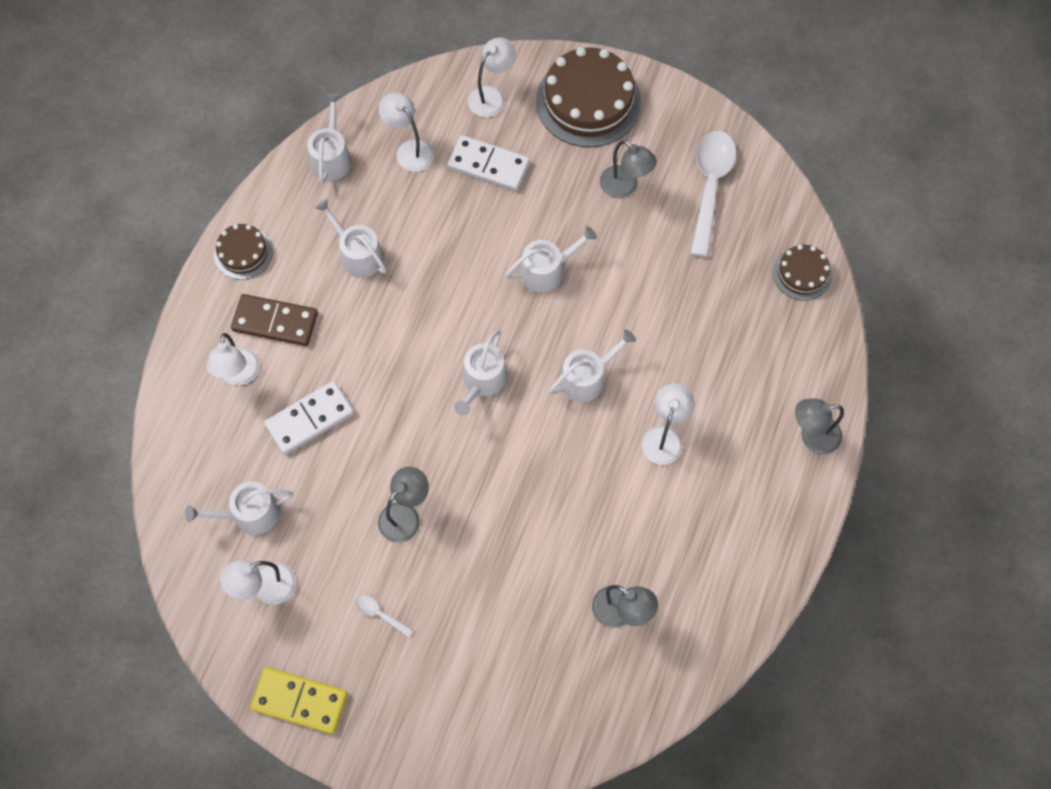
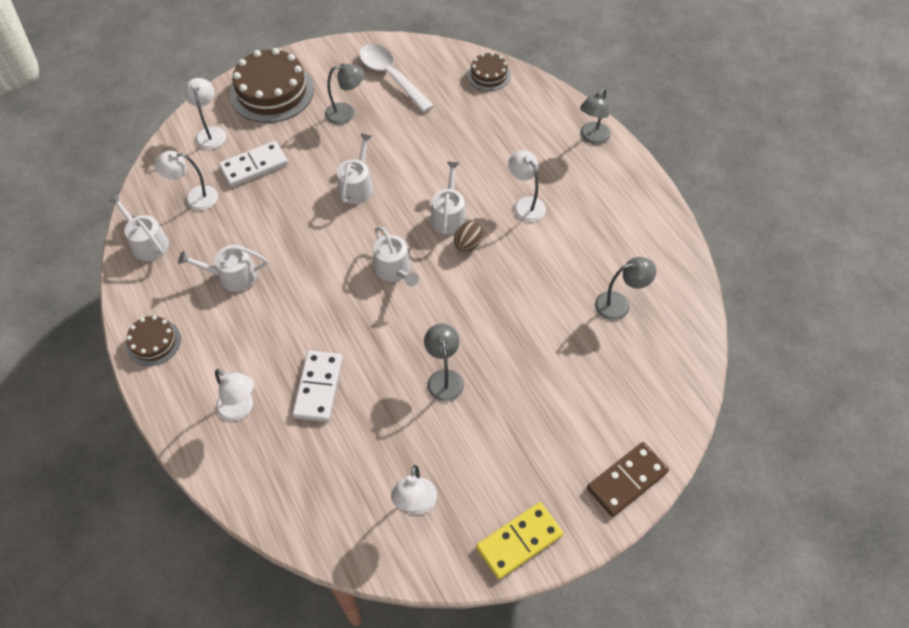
camera: 50 degrees left, 10 degrees down
(249, 514) = (349, 476): white watering can -> none
(275, 322) = (225, 358): brown domino -> brown domino (627, 480)
(380, 614) = (500, 443): white spoon -> none
(568, 422) = (467, 244): none -> brown egg

